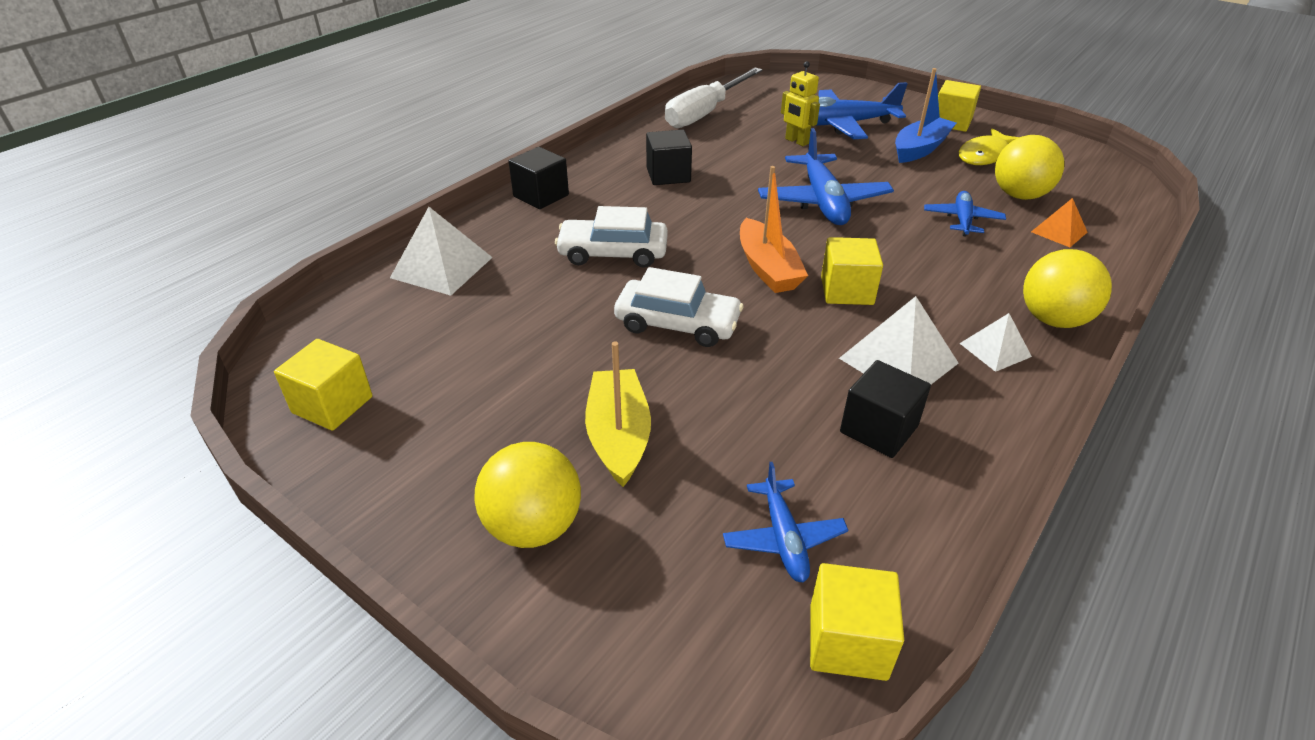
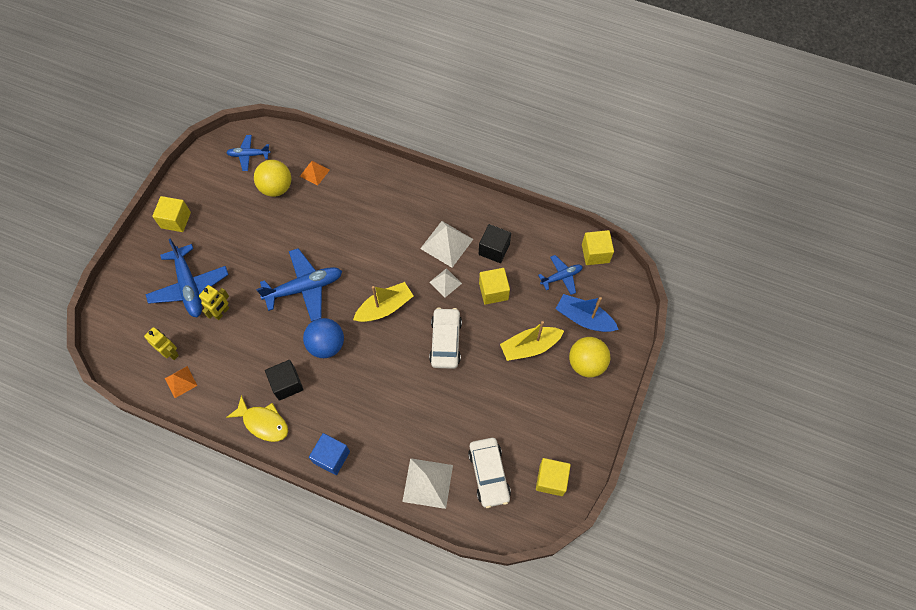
camera: 105 degrees left, 25 degrees up
(541, 196) = (331, 457): black cube -> blue cube
(613, 253) = (389, 391): white car -> white car (489, 474)
(705, 113) = (181, 382): white screwdriver -> orange pyramid
(717, 209) = (326, 345): none -> blue ball
(747, 110) = (171, 352): none -> yellow robot
(767, 268) = (385, 307): orange boat -> yellow boat
(847, 290) = (396, 268): yellow cube -> yellow cube (493, 291)
(920, 149) = (221, 238): blue boat -> blue boat (584, 318)
(962, 220) = (311, 216): blue plane -> blue plane (249, 155)
(985, 155) = (225, 202): yellow fish -> yellow fish (263, 422)
(995, 350) = (428, 206): white pyramid -> white pyramid (445, 282)
(1053, 319) = (398, 182): yellow ball -> none

